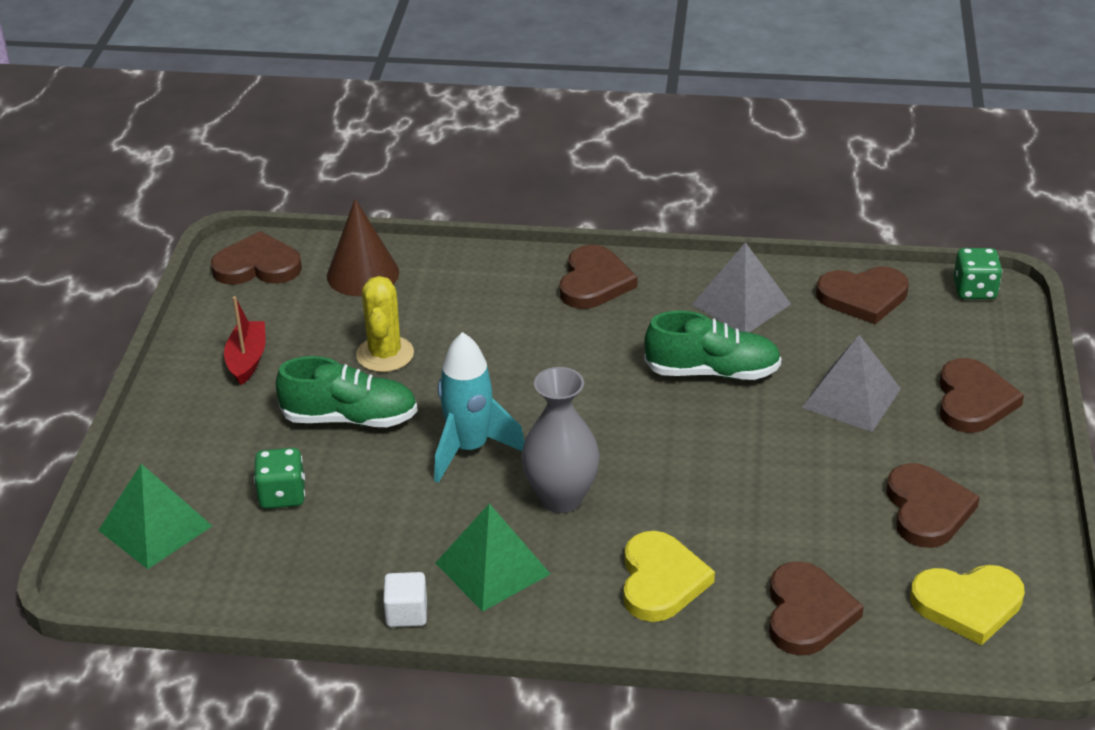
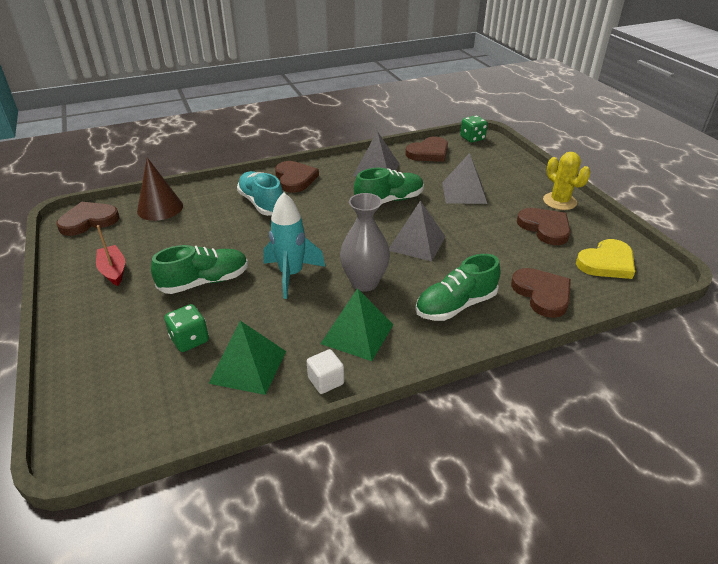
camera: 30 degrees left, 0 degrees up
(155, 528) = (107, 393): green pyramid -> green pyramid (248, 366)
(385, 354) = (202, 243): yellow cactus -> yellow cactus (559, 201)
(511, 313) = (262, 203): none -> turquoise shoe
(661, 581) = (455, 305): yellow heart -> green shoe
(691, 462) = (416, 243): none -> grey pyramid
(973, 401) = (516, 178): brown heart -> none

